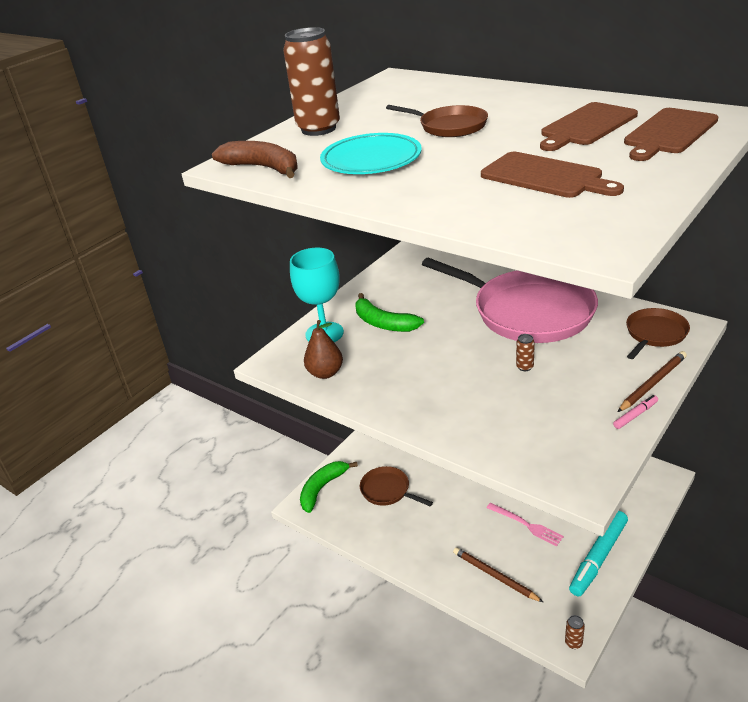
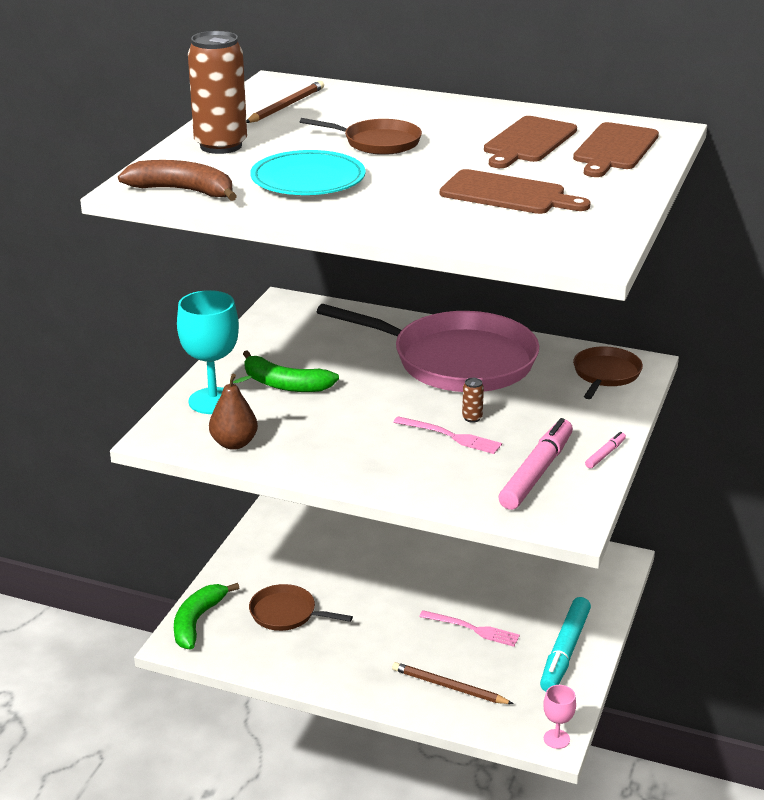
camera: 20 degrees left, 5 degrees down
(501, 383) = (450, 436): none -> pink fork
(566, 427) = (536, 472): none -> pink marker
(573, 643) = (556, 739): brown can -> pink goblet
(652, 383) = (615, 423): brown pencil -> brown pencil (286, 106)

